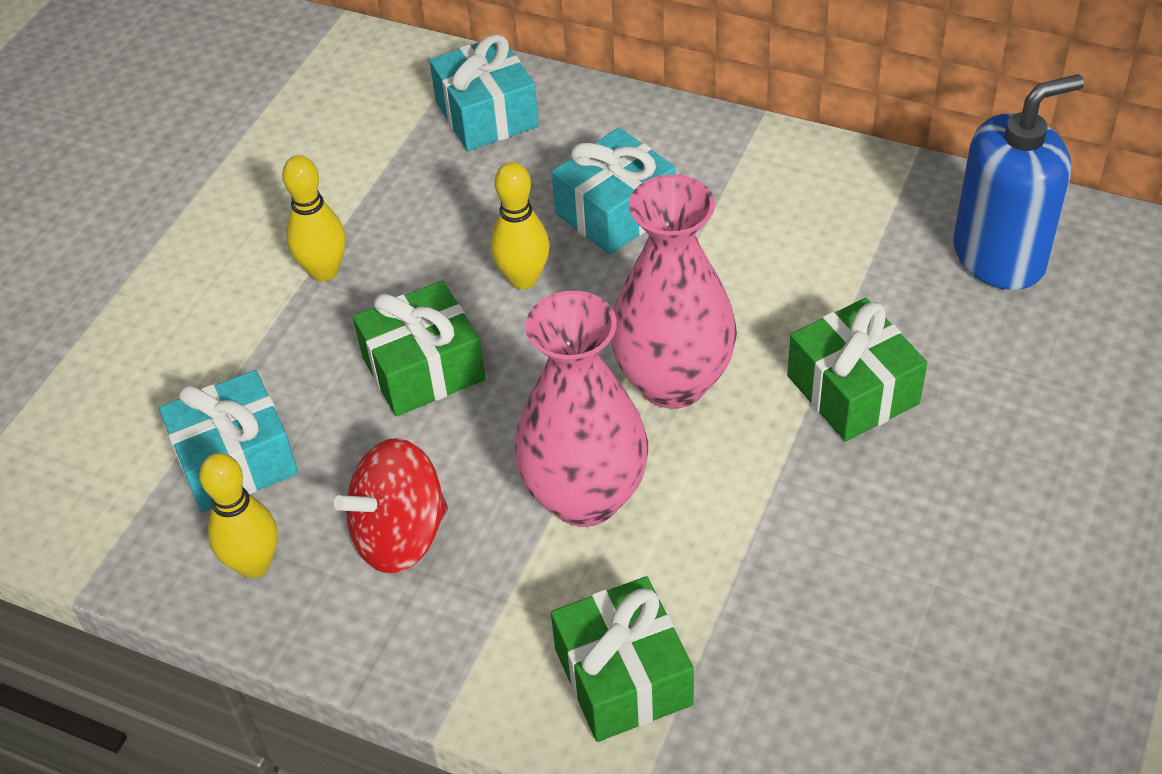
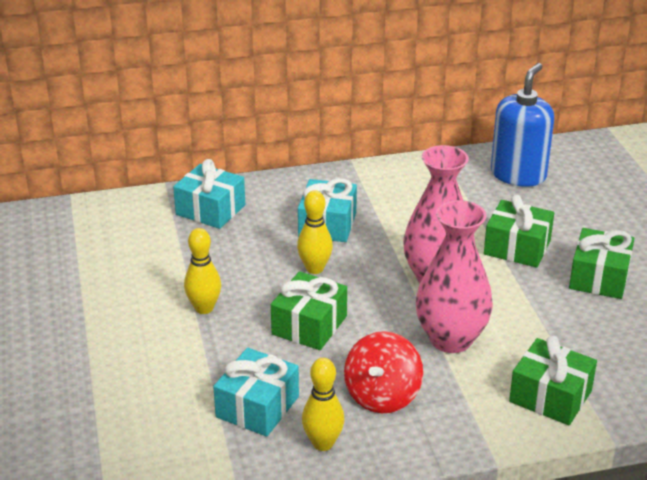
camera: 40 degrees left, 15 degrees down
(926, 513) = (599, 277): none -> green gift

